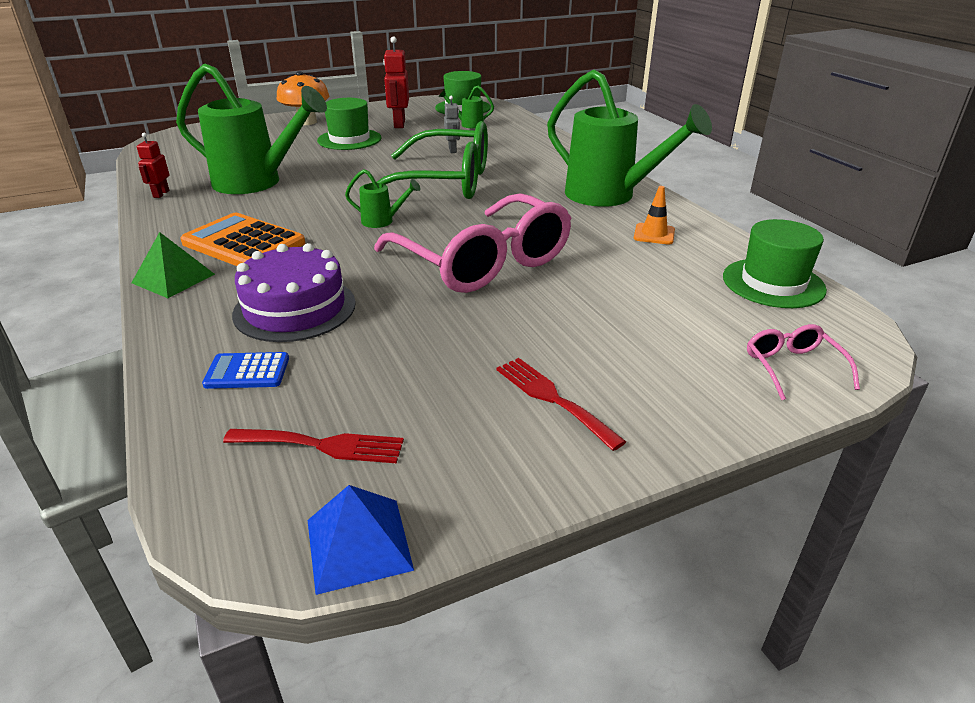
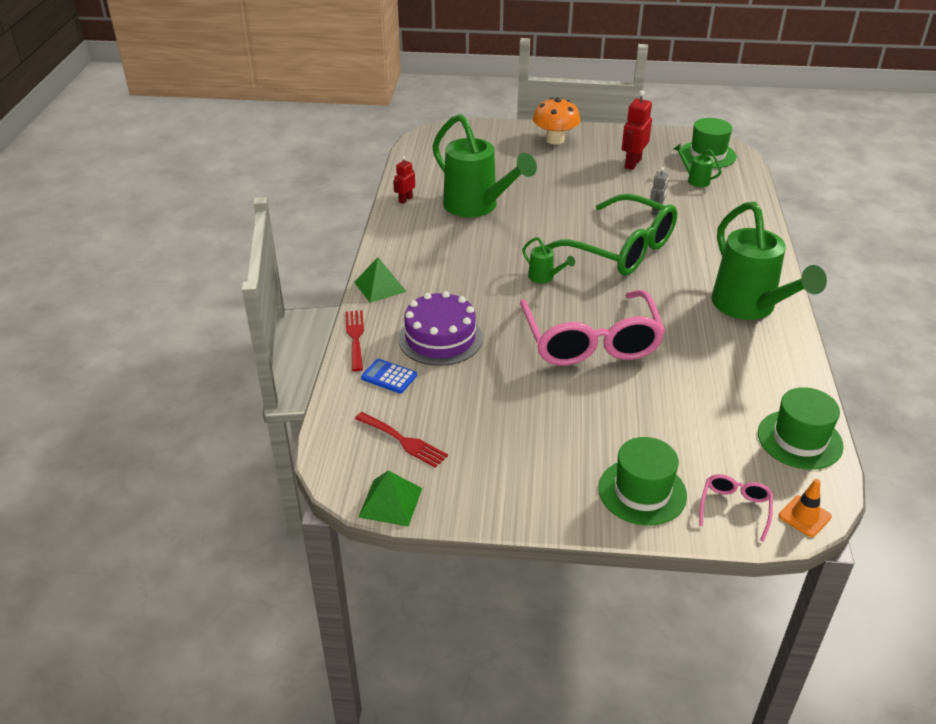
camera: 30 degrees right, 5 degrees up
(243, 243) = (437, 268): orange calculator -> none
(349, 139) = (577, 173): green hat -> green hat (642, 492)
(358, 544) = (390, 502): blue pyramid -> green pyramid
(552, 398) = (552, 464): red fork -> red fork (355, 337)
(654, 234) = (749, 360): orange traffic cone -> orange traffic cone (804, 516)

